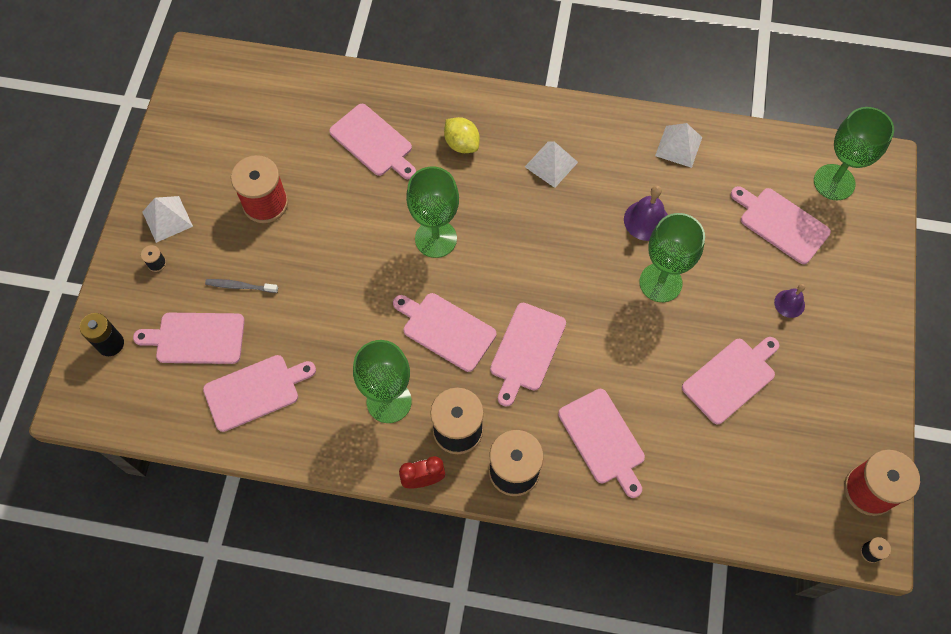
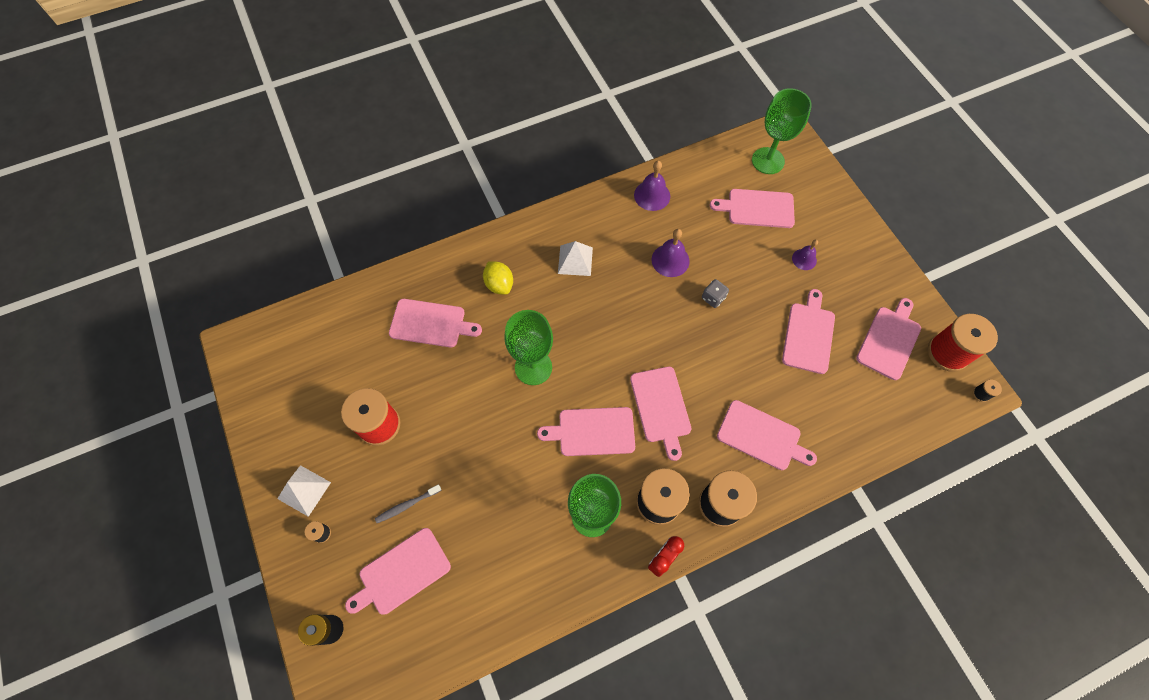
camera: 35 degrees left, 0 degrees up
(255, 391) = (482, 582): pink cutting board -> pink cutting board (889, 340)
(462, 144) = (499, 284): yellow lemon -> yellow lemon turned 45 degrees clockwise
(660, 282) = (713, 298): green goblet -> grey dice
(678, 146) = (652, 195): white pyramid -> purple bell

